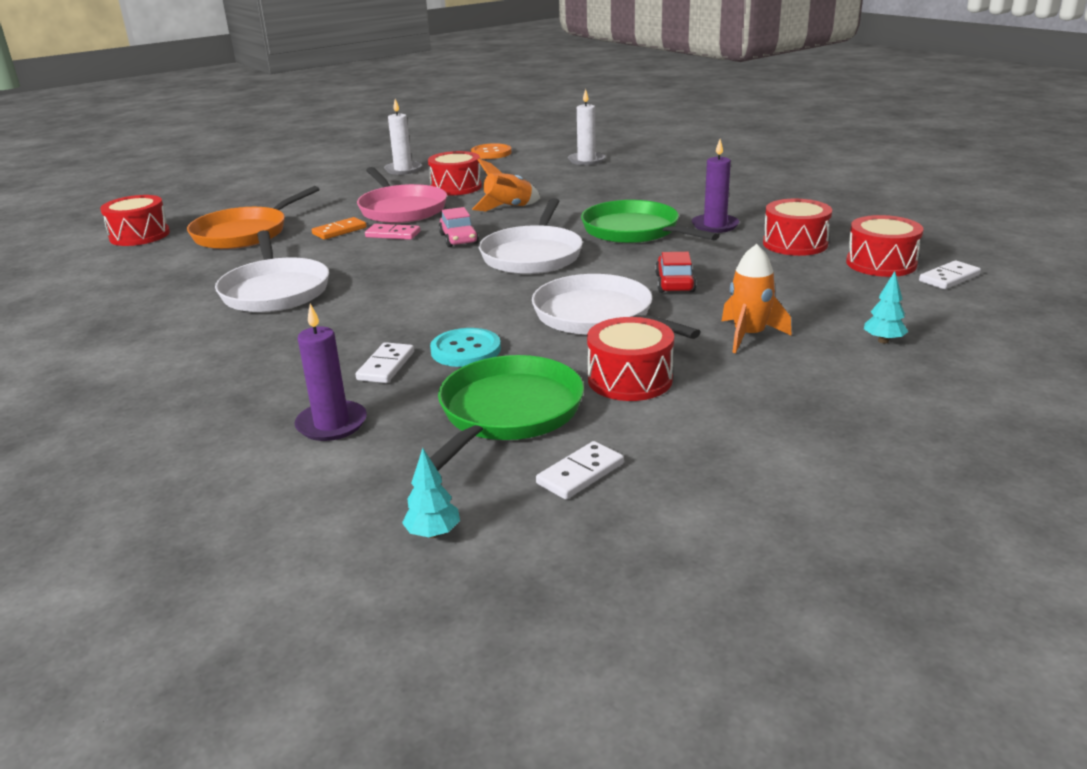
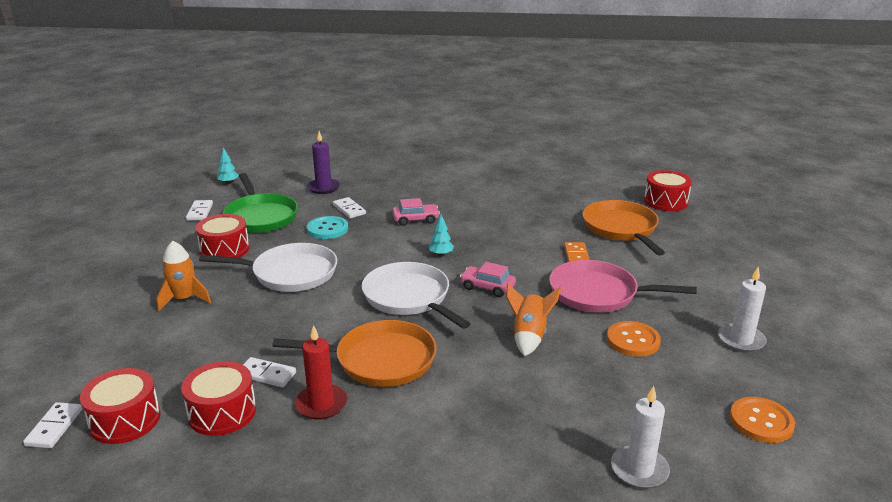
camera: 130 degrees right, 0 degrees up
(275, 291) = (491, 212): white pan -> none
(357, 317) = (416, 220): none -> pink car
(393, 234) = (538, 270): pink domino -> none
(456, 187) = (633, 340): red drum -> orange button
(634, 231) = (380, 360): green pan -> orange pan
(675, 283) = (275, 318): red car -> none
(715, 225) = (321, 404): purple candle -> red candle
(734, 251) = (266, 374): none -> white domino
(883, 341) = (93, 332): turquoise tree -> turquoise tree (441, 254)

